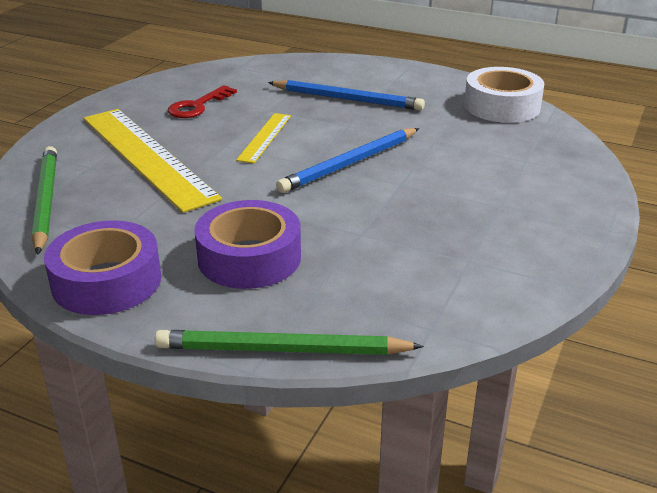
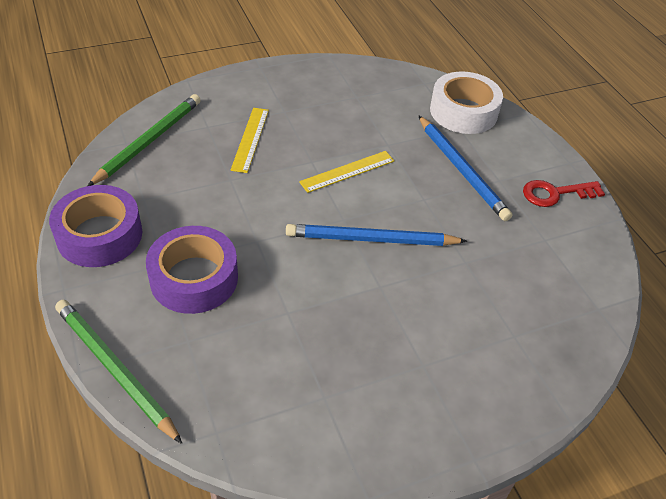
camera: 40 degrees right, 15 degrees up
(146, 156) = (250, 139): yellow ruler -> yellow ruler, size x0.48
(197, 106) = (343, 109): red key -> red key (555, 194)
(502, 106) = (584, 262): white tape -> white tape (463, 112)

